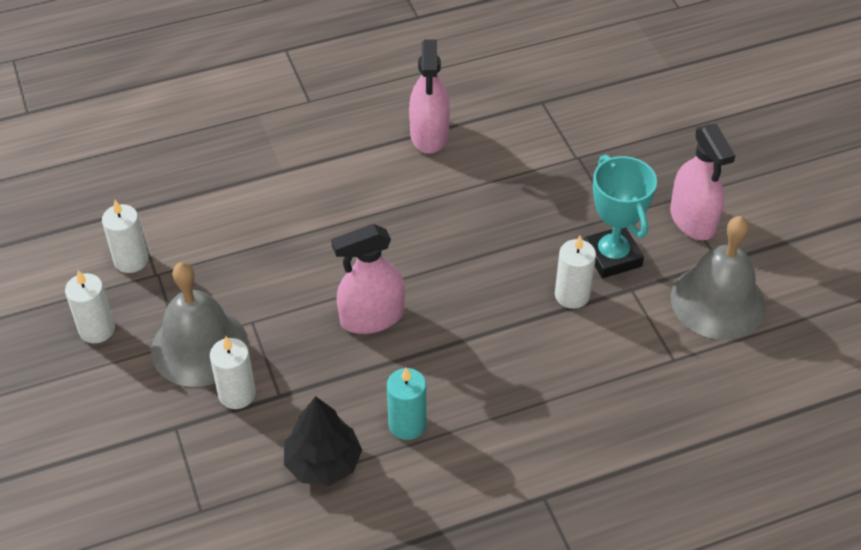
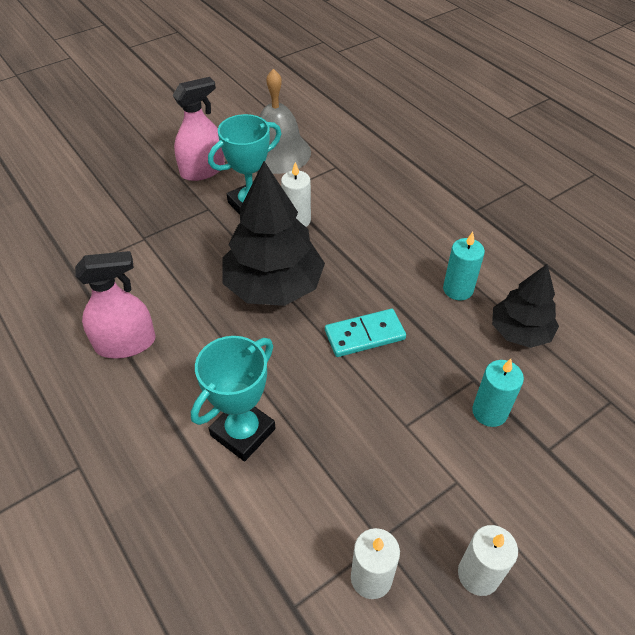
camera: 105 degrees left, 0 degrees up
(199, 346) = (454, 461): grey bell -> none
(237, 394) = (489, 412): white candle -> turquoise candle
(297, 203) = (243, 432): none -> turquoise trophy
(372, 317) = (364, 335): pink spray bottle -> turquoise domino
(469, 255) = (274, 286): none -> black tree

